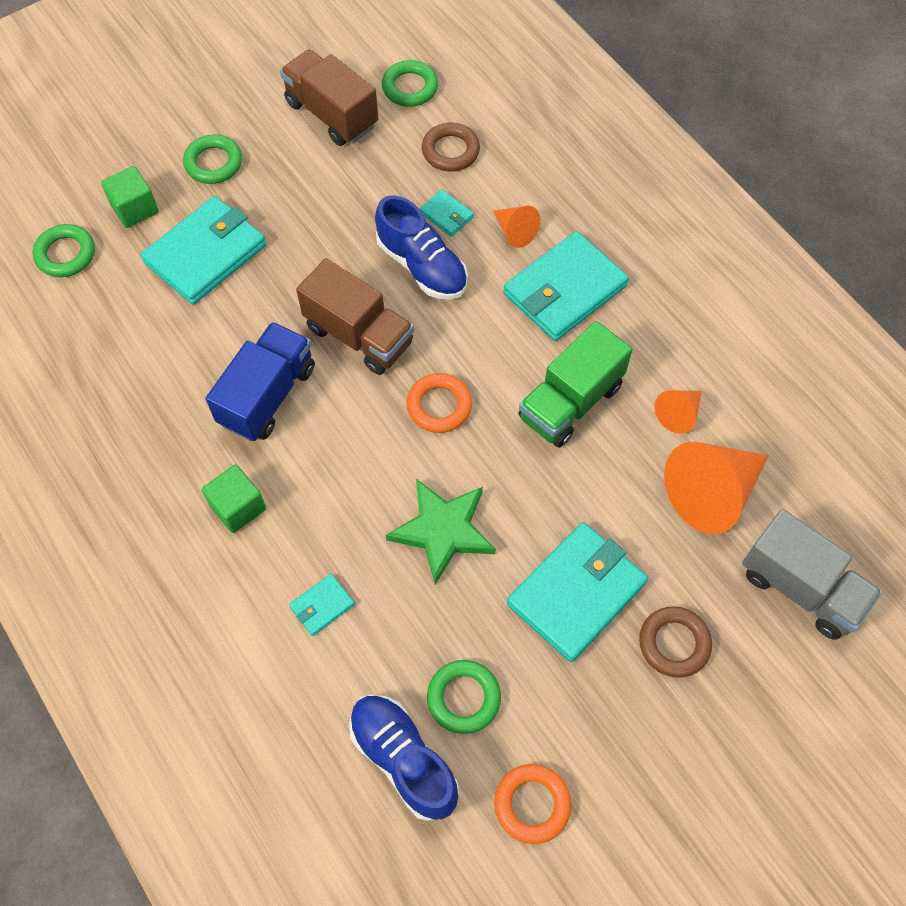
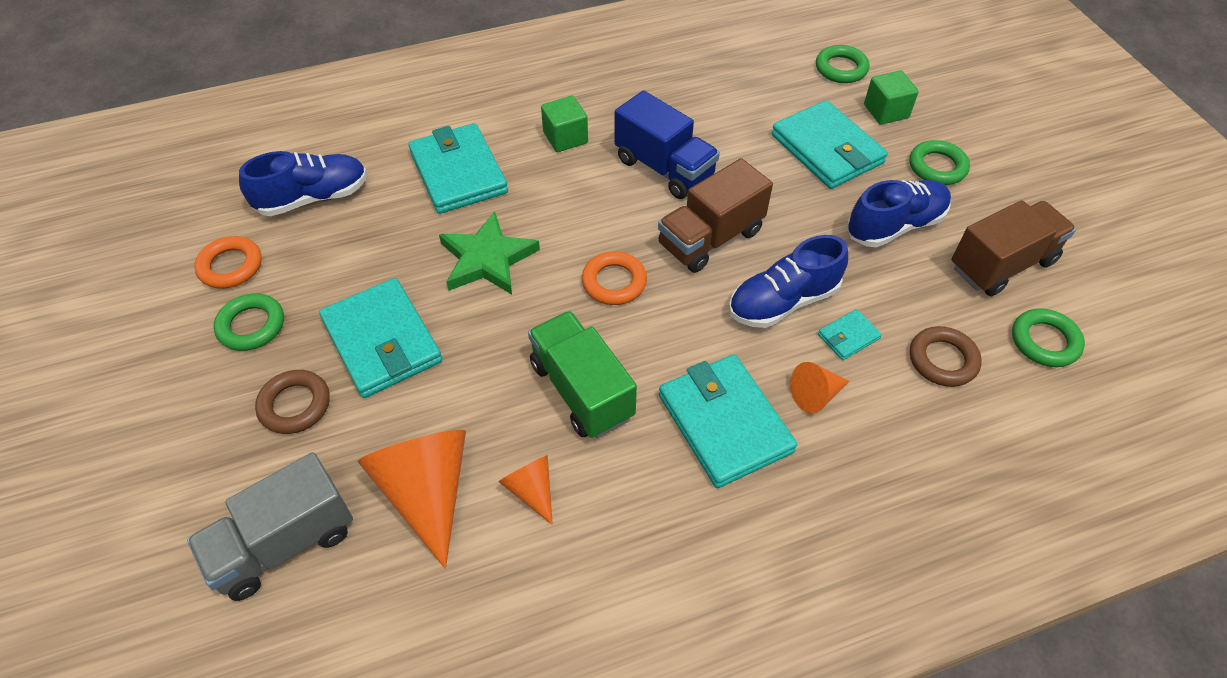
camera: 105 degrees right, 10 degrees down
(303, 191) = (895, 226): none -> blue shoe
(322, 605) = (458, 172): turquoise wallet -> turquoise wallet, size x2.20
(463, 698) = (337, 242): green ring -> green ring (251, 326)

